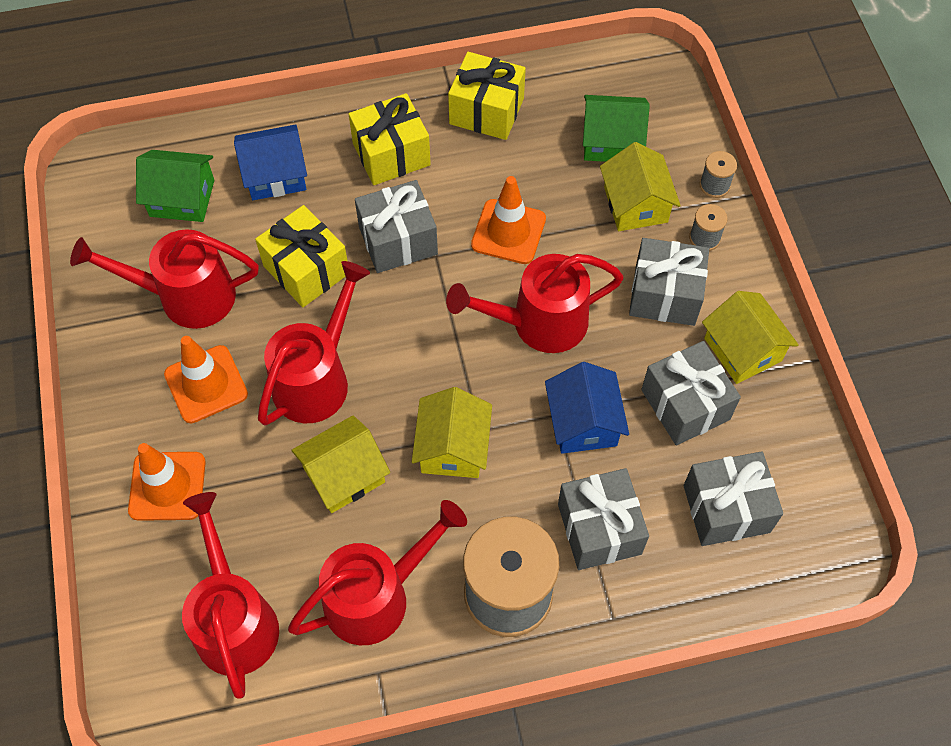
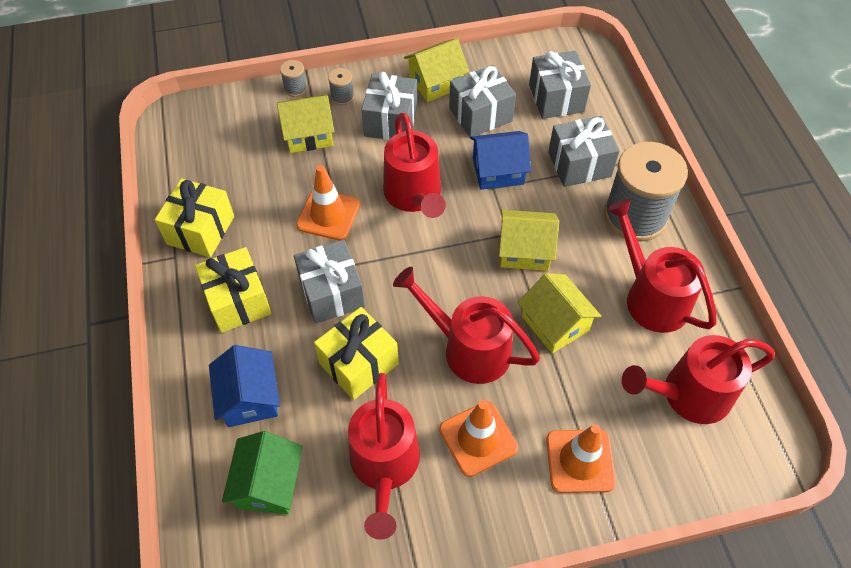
camera: 90 degrees left, 5 degrees down
(611, 141) = (246, 147): green house -> none

